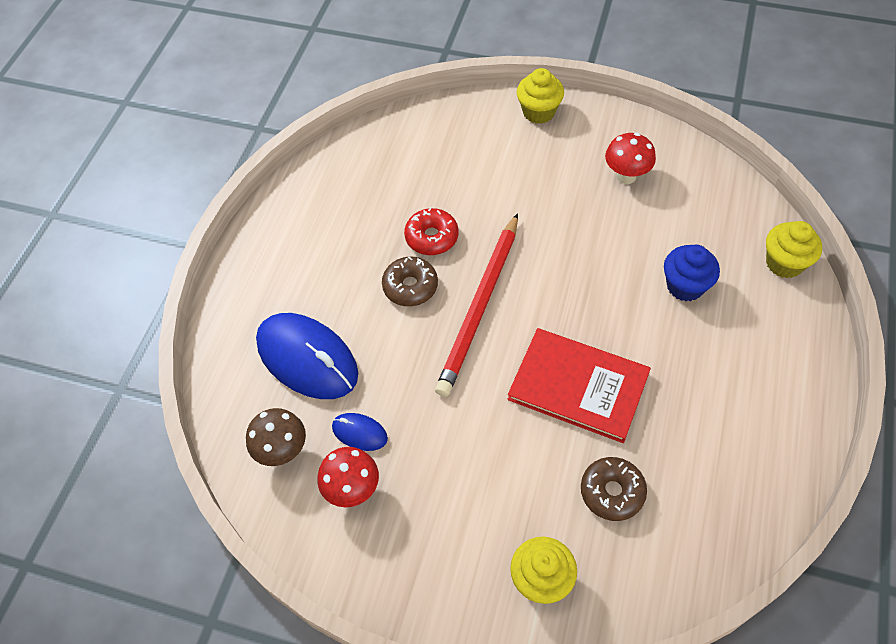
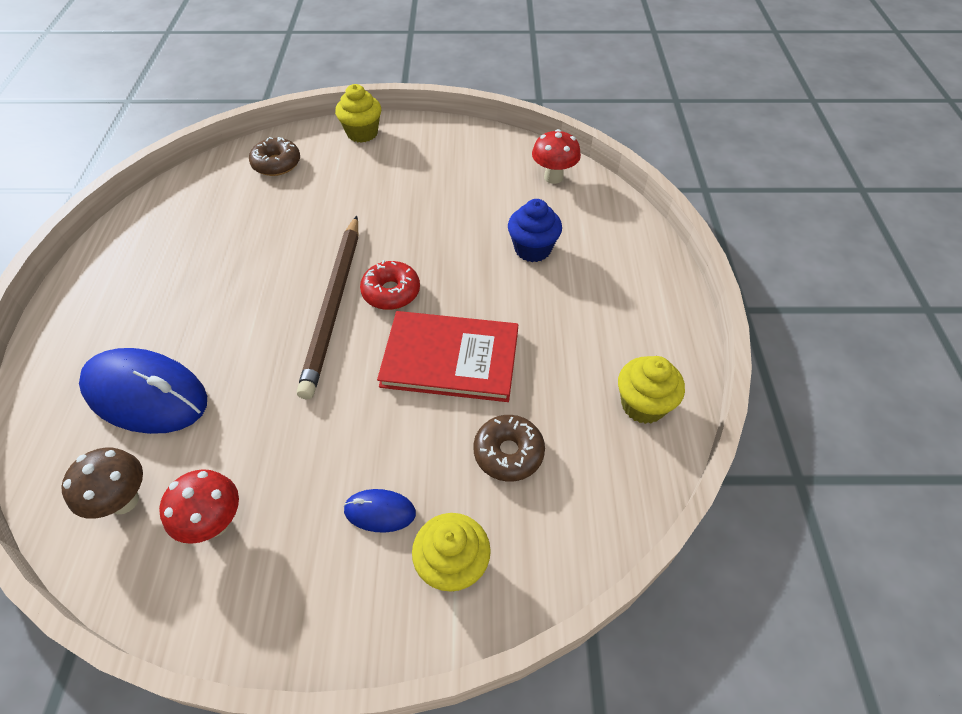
camera: 20 degrees left, 5 degrees down
(359, 433) = (216, 458): blue mouse -> blue mouse (380, 512)
(410, 286) = (256, 301): brown donut -> brown donut (276, 164)
(431, 237) = (273, 253): red donut -> red donut (391, 292)
(480, 306) = (334, 305): red pencil -> brown pencil
(626, 176) = (455, 170): red mushroom -> red mushroom (553, 177)
(784, 263) = (616, 214): yellow cupcake -> yellow cupcake (643, 405)

